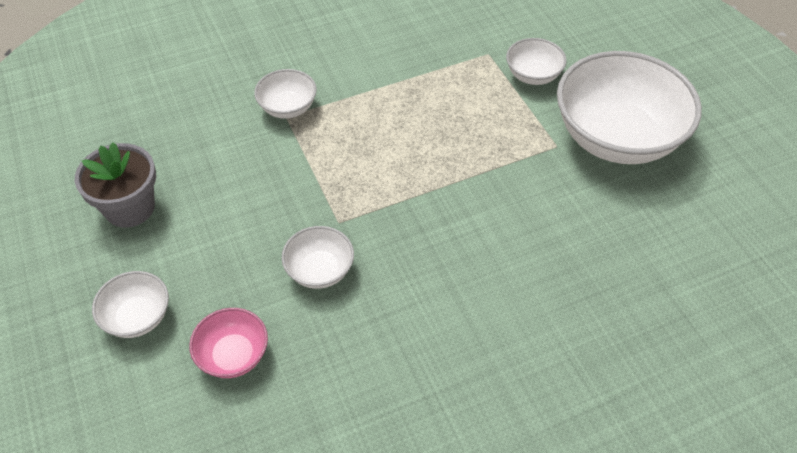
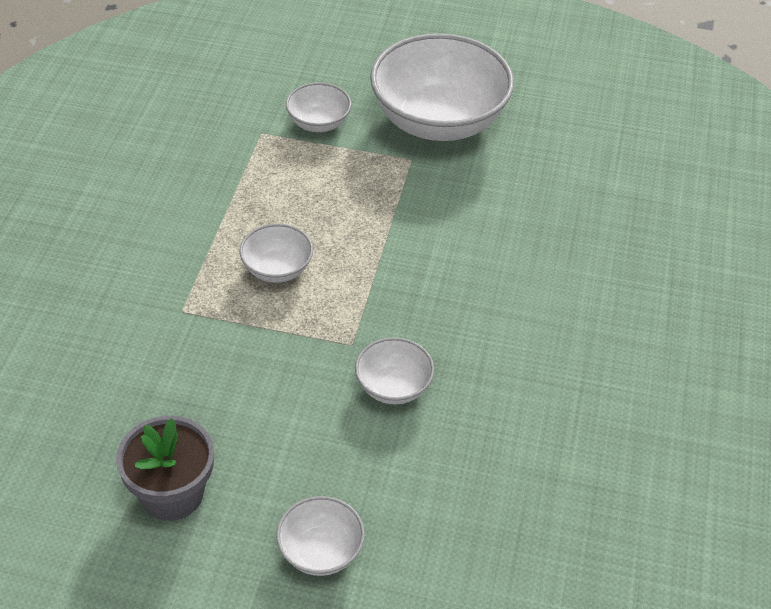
camera: 55 degrees left, 5 degrees down
(233, 355) = (430, 497): pink bowl -> none
(288, 107) = (171, 303): white bowl -> white bowl (277, 269)

